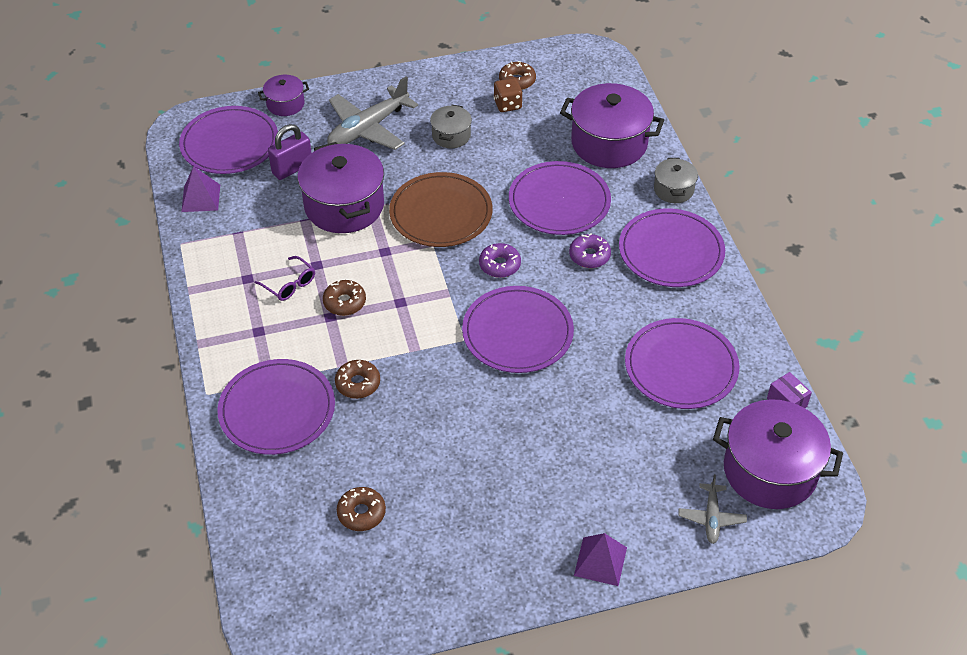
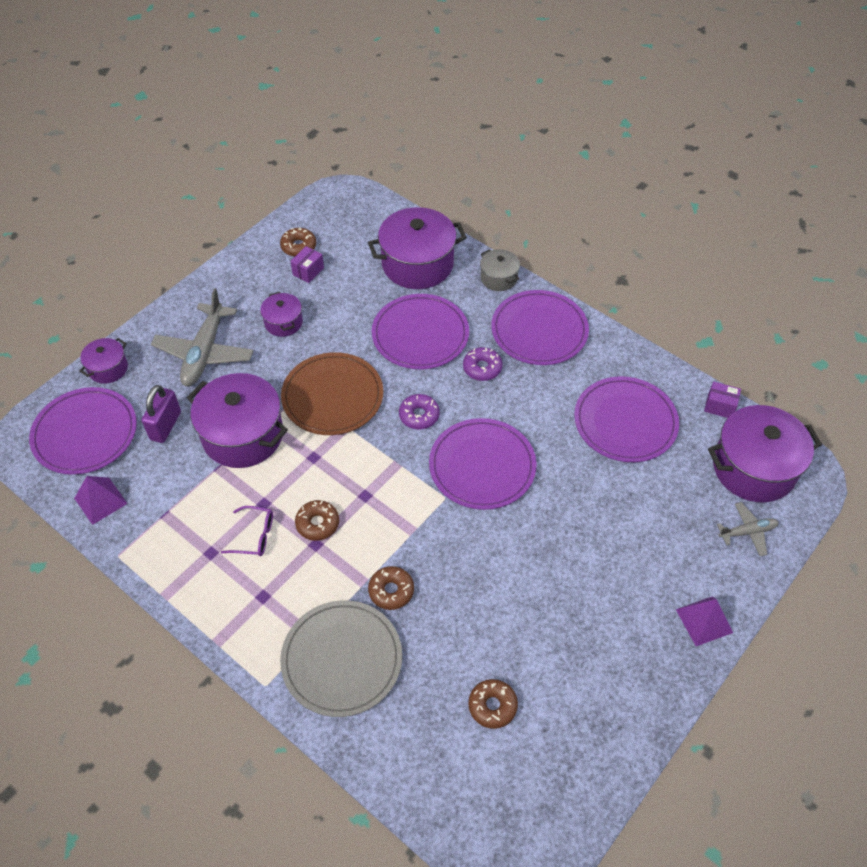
camera: 35 degrees left, 5 degrees up
(277, 410) = (342, 659): purple plate -> grey plate
(451, 136) = (283, 322): grey pot -> purple pot
(507, 104) = (308, 271): brown dice -> purple box
(711, 518) = (748, 532): grey plane -> grey plane turned 75 degrees counterclockwise

